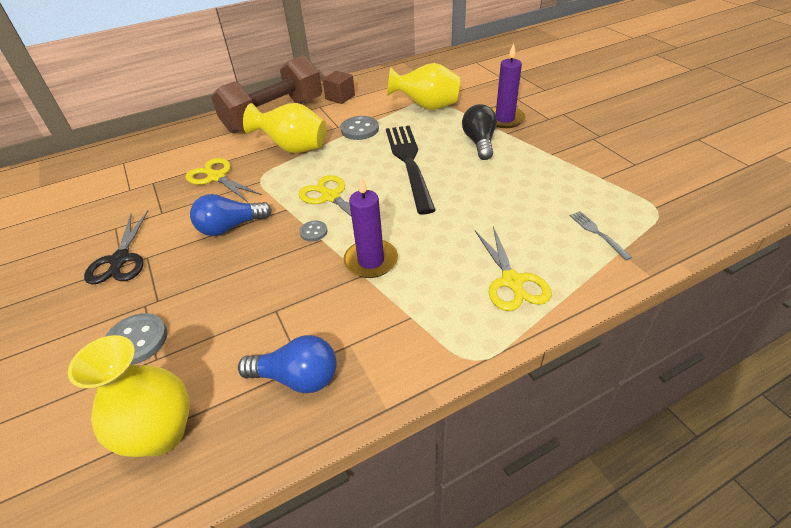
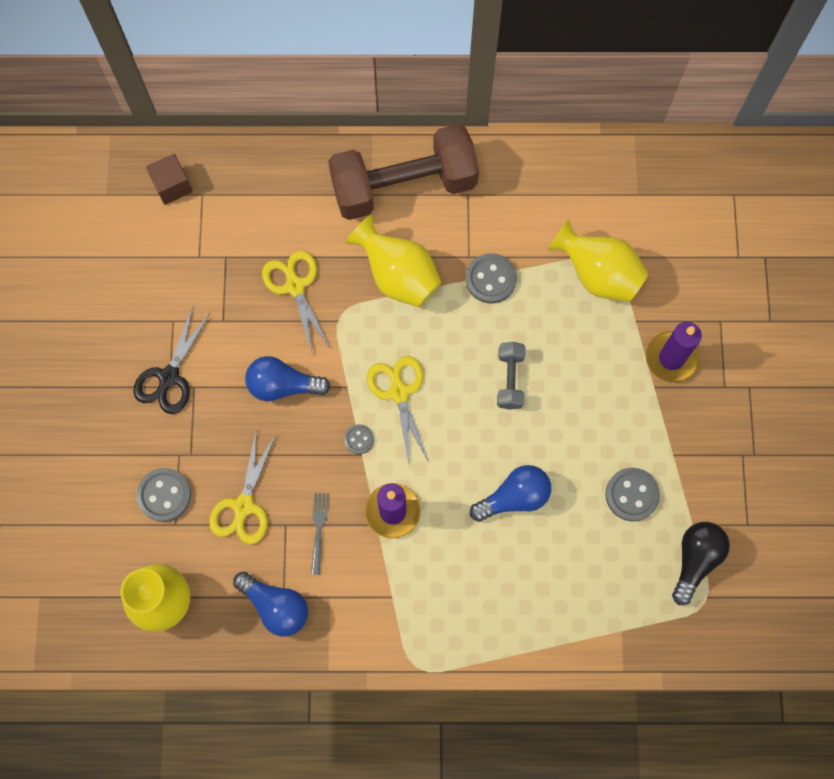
camera: 25 degrees right, 30 degrees up
(340, 97) = (503, 186): brown cube -> brown cube (172, 186)
(408, 162) = (510, 379): black fork -> grey dumbbell
(463, 214) = (514, 497): none -> blue light bulb
(479, 142) = (610, 387): black light bulb -> black light bulb (695, 560)
(512, 281) = (500, 608): yellow scissors -> yellow scissors (243, 506)
(545, 180) = (632, 495): none -> grey button
(597, 233) = (620, 597): grey fork -> grey fork (318, 529)

